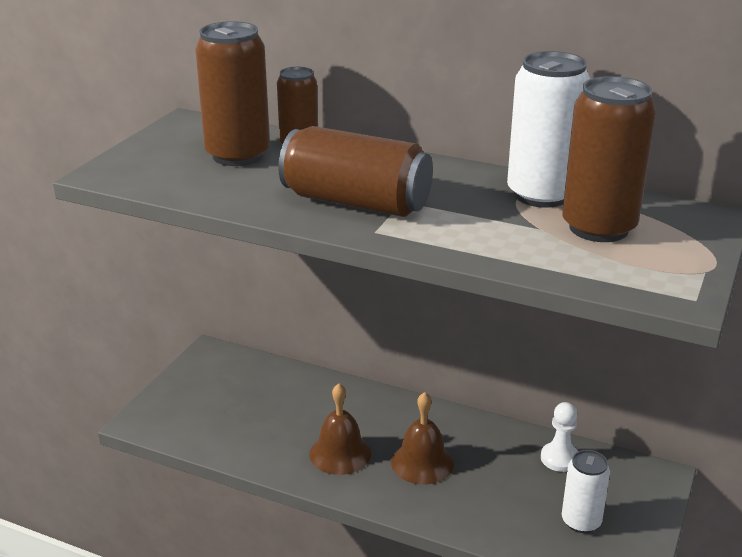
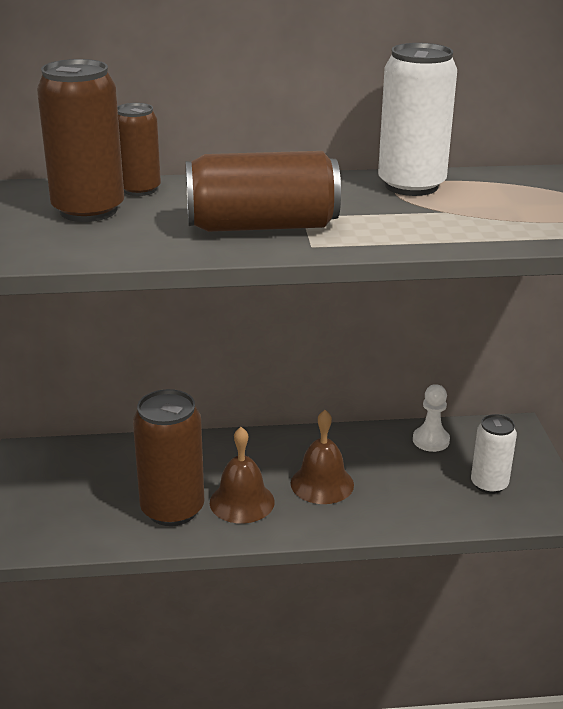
camera: 30 degrees left, 0 degrees up
(598, 228) = (488, 201): brown can -> brown can (172, 509)

